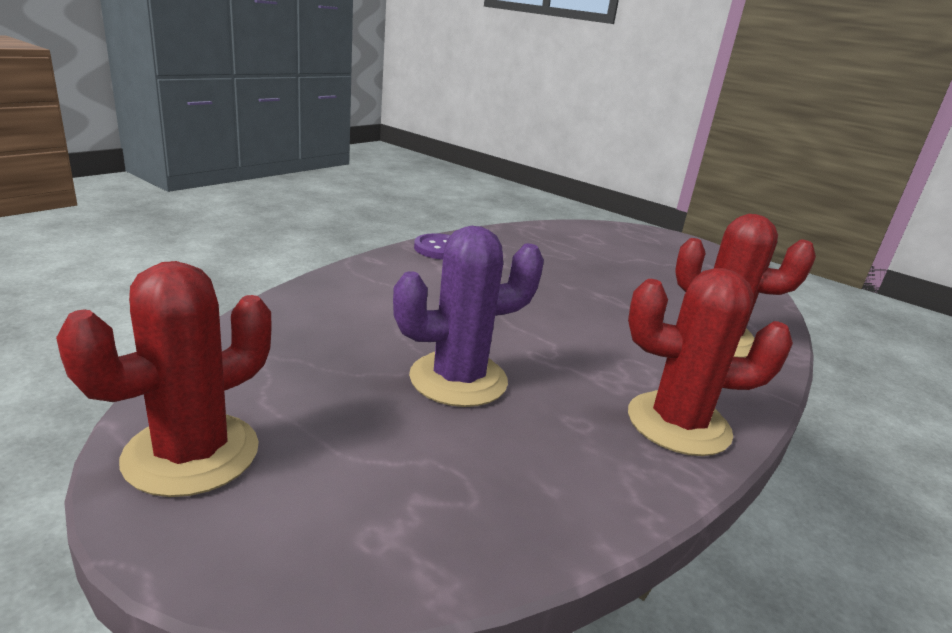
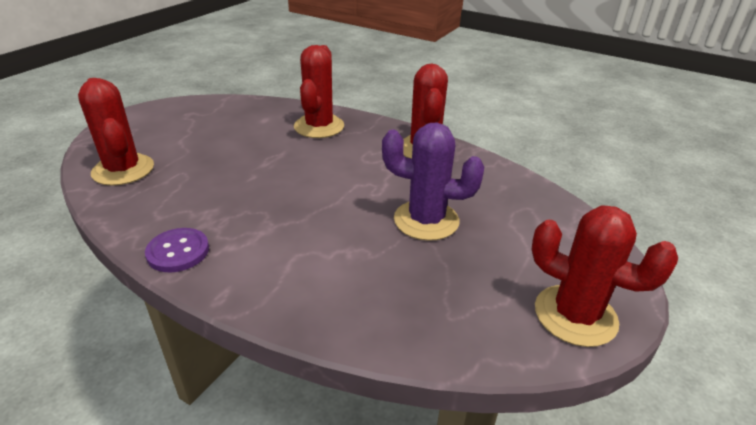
camera: 95 degrees left, 10 degrees up
(458, 379) = (426, 220): purple cactus -> purple cactus turned 45 degrees counterclockwise
(575, 236) = (123, 170): none -> red cactus

